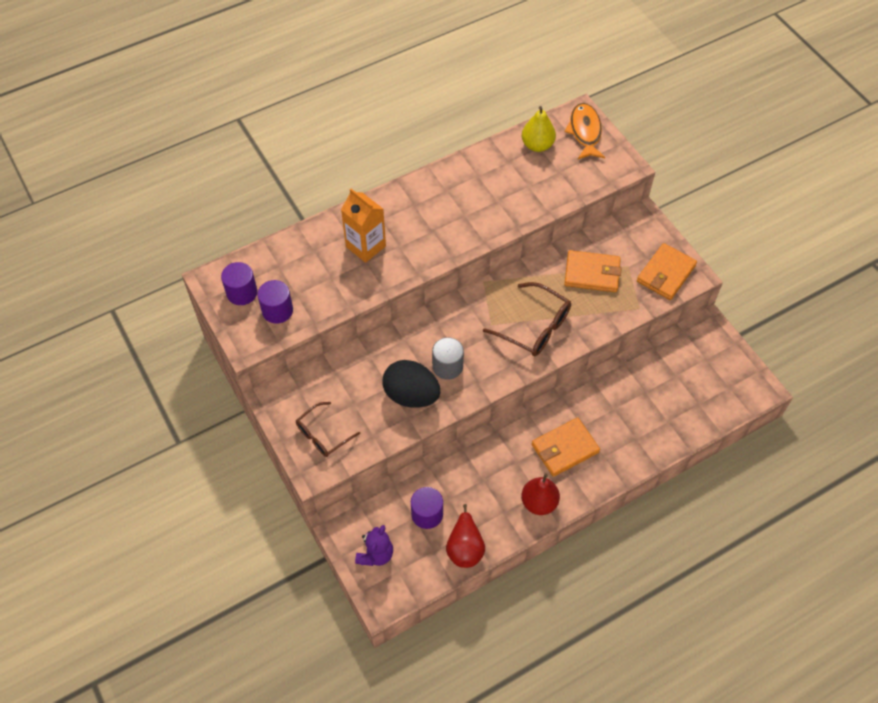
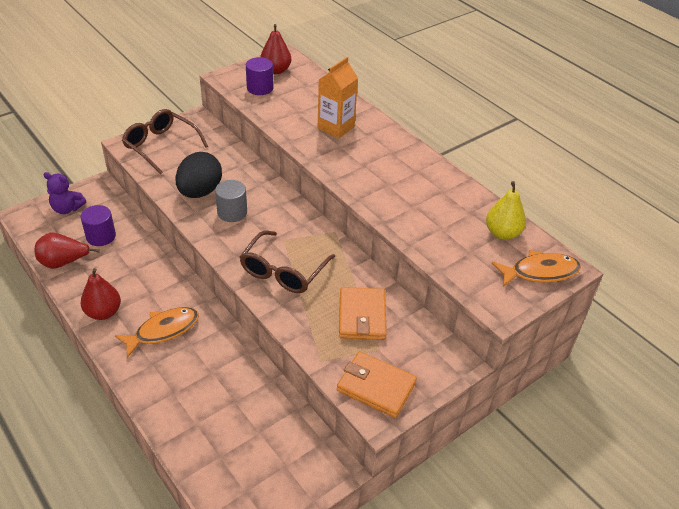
camera: 80 degrees right, 15 degrees down
(242, 292) = (276, 70): purple cylinder -> red pear
(323, 434) = (161, 146): brown glasses -> brown glasses, size x1.50
(565, 448) = (163, 331): orange wallet -> orange fish

